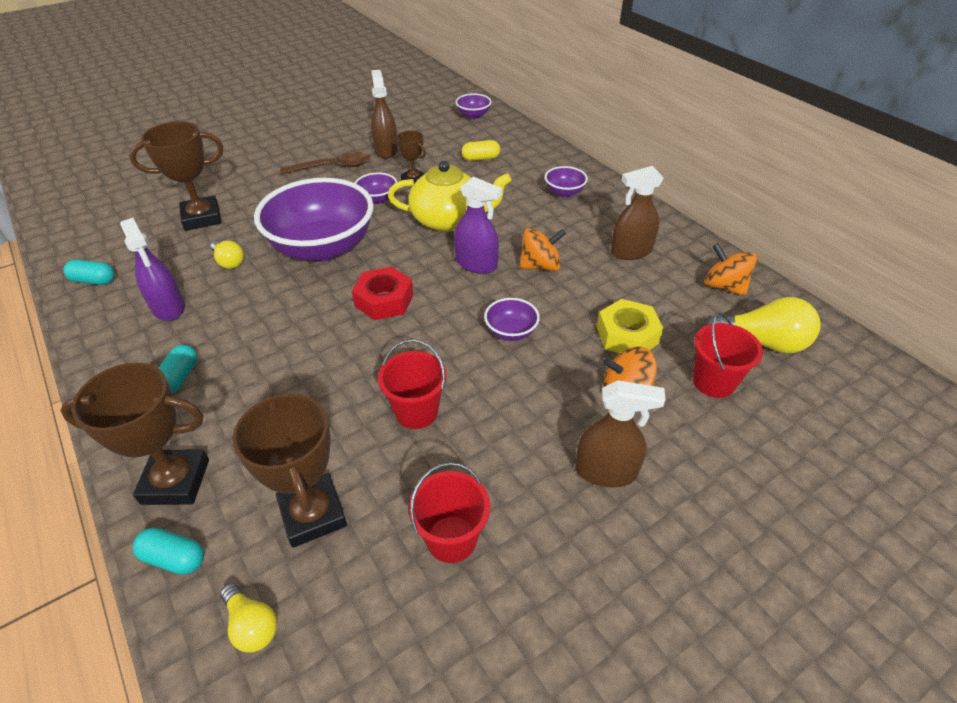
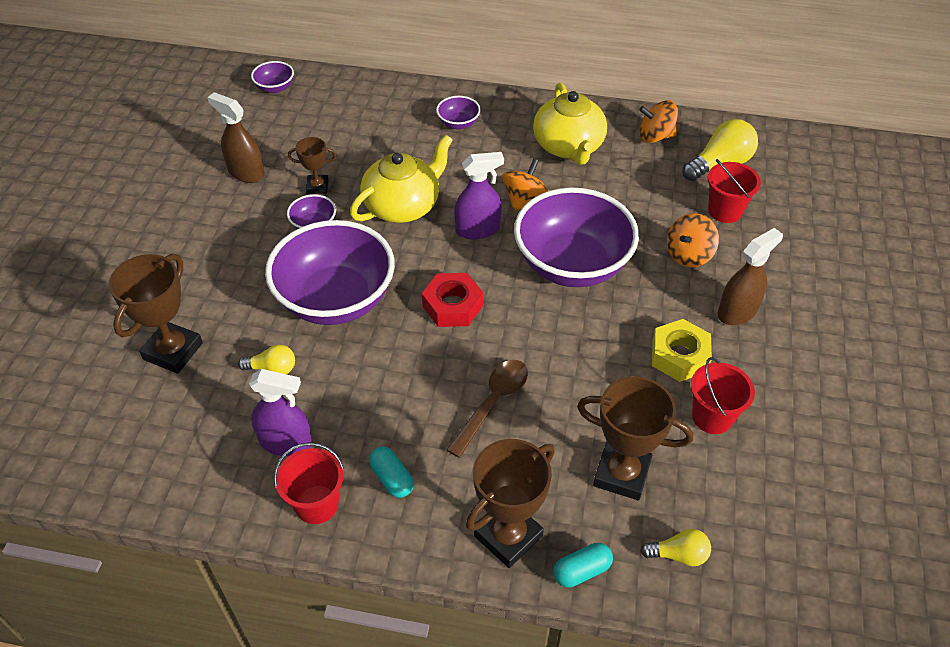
camera: 45 degrees left, 5 degrees up
(94, 281) = (170, 477): turquoise capsule -> none
(333, 167) = (221, 220): brown spoon -> brown spoon (492, 403)
(416, 411) = (590, 364): red bucket -> red bucket (316, 504)
(480, 158) = (346, 130): yellow capsule -> none
(511, 332) = (572, 264): purple bowl -> purple bowl, size x2.39
(627, 335) = (643, 214): yellow nut -> yellow nut (679, 356)
(631, 251) = (569, 147): brown spray bottle -> yellow teapot

